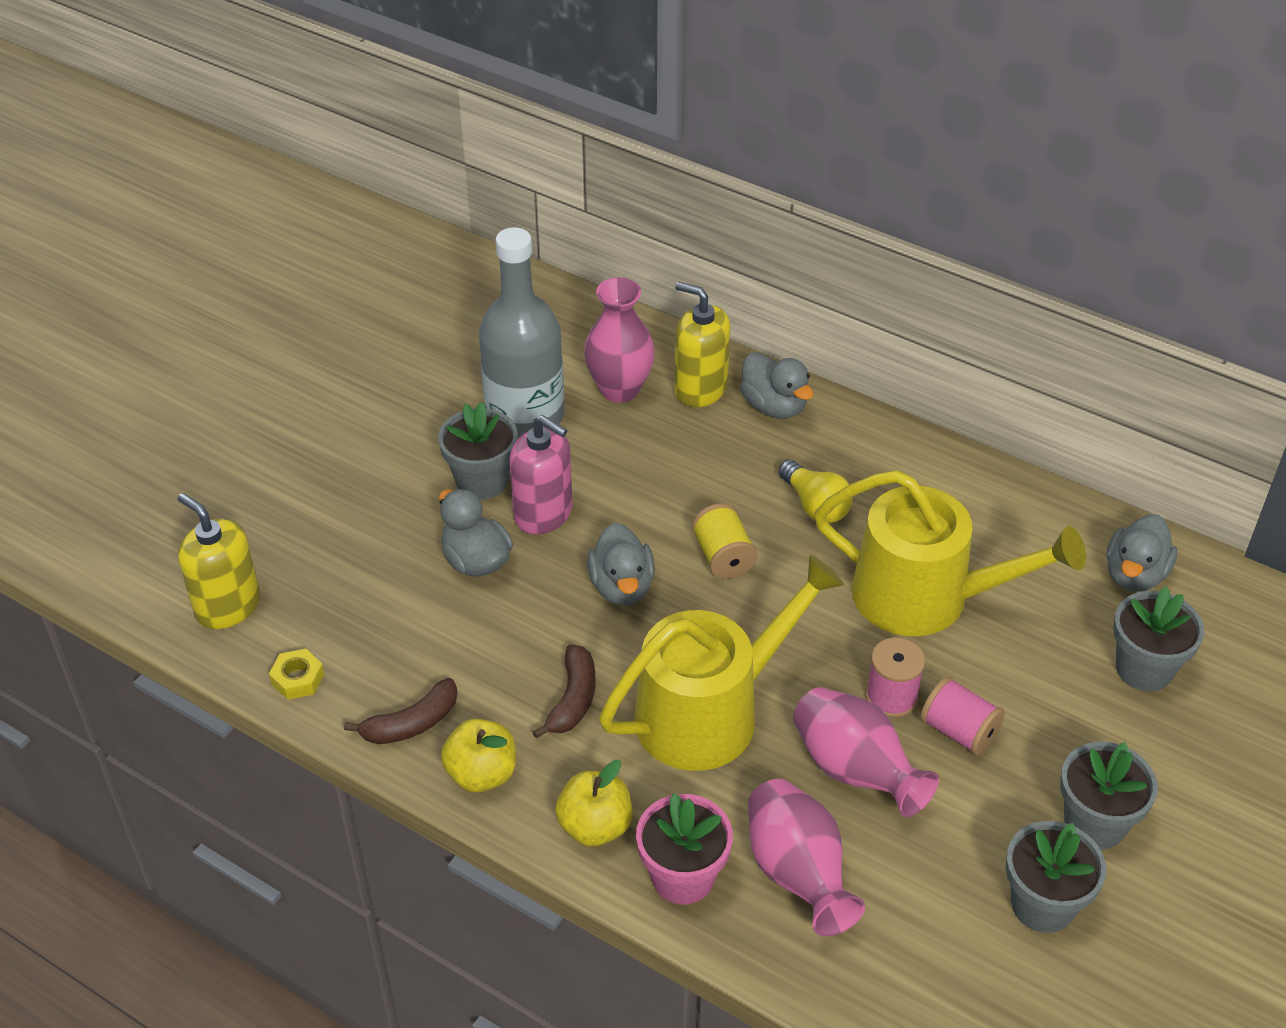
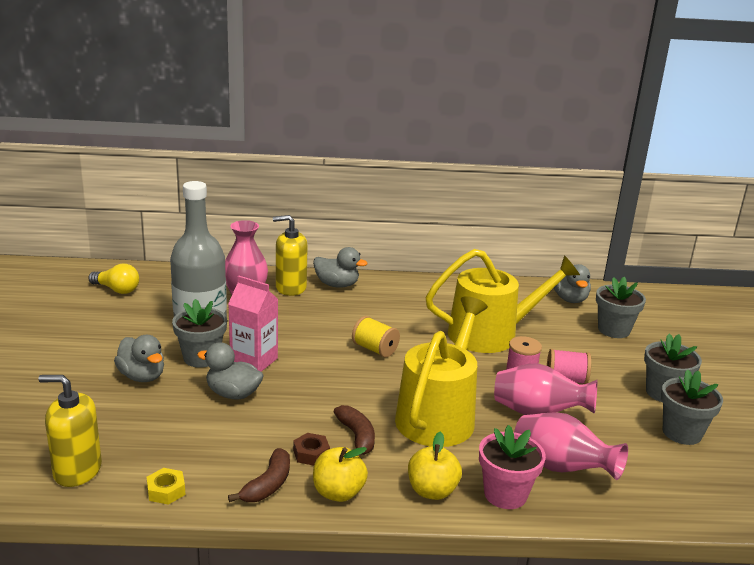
camera: 35 degrees left, 20 degrees down
(496, 700) = (311, 454): none -> brown nut
(543, 513) = (254, 361): pink soap dispenser -> pink carton
(622, 586) = (332, 378): grey duck -> grey duck (142, 376)
(815, 505) = (399, 316): yellow light bulb -> yellow light bulb (117, 290)

